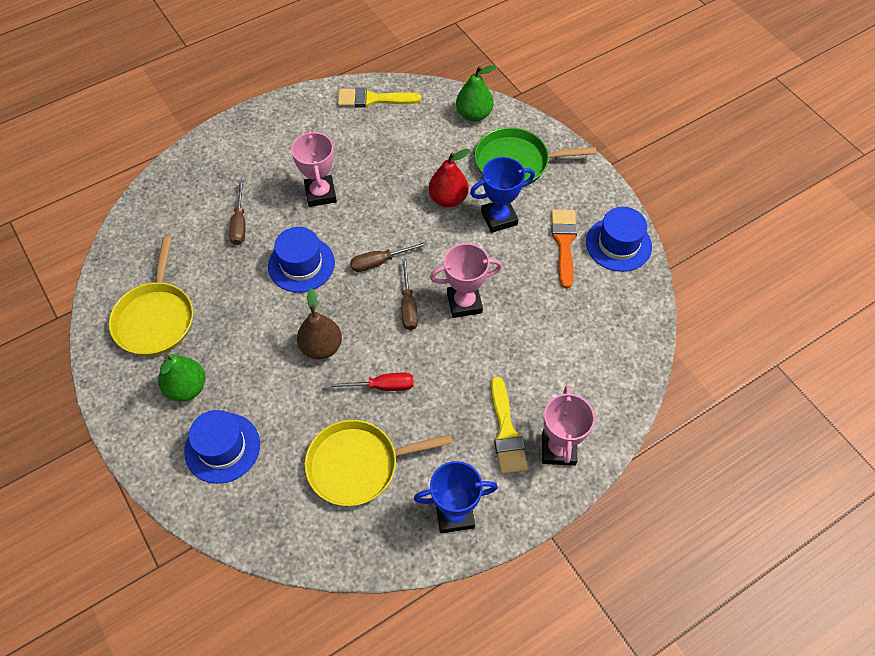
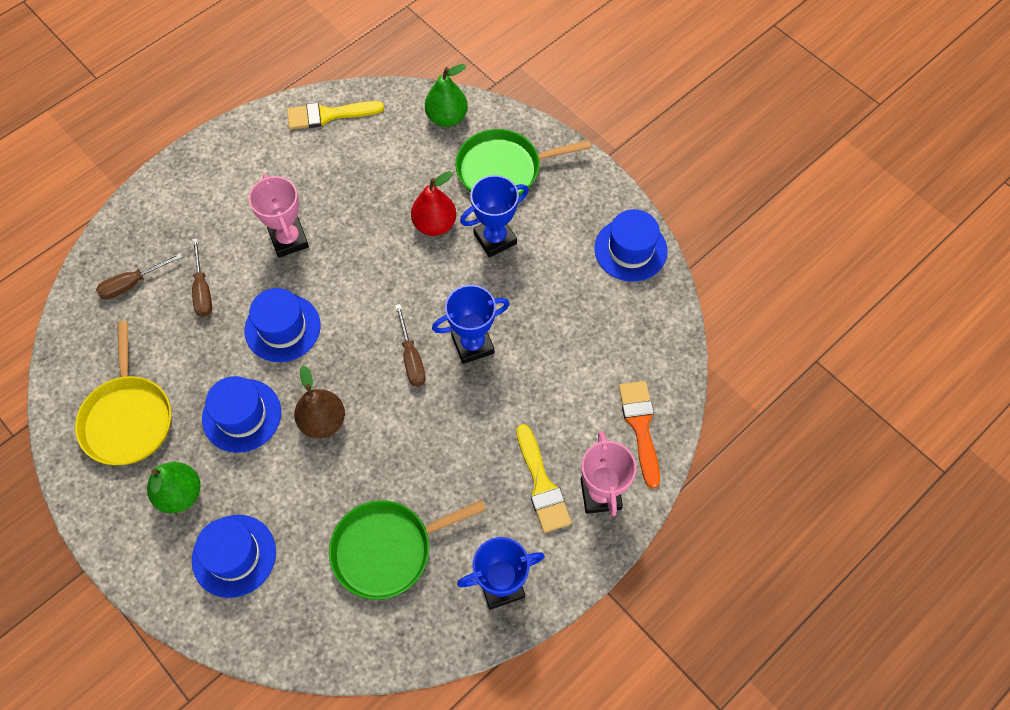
camera: 10 degrees left, 5 degrees up
(252, 331) = (242, 415): none -> blue hat
(357, 465) = (387, 549): yellow pan -> green pan
(380, 262) = (370, 311): brown screwdriver -> brown screwdriver (132, 284)
(382, 386) = (398, 456): red screwdriver -> none
(464, 303) = (472, 344): pink trophy -> blue trophy
(564, 243) = (571, 257): orange brush -> orange brush (640, 426)

